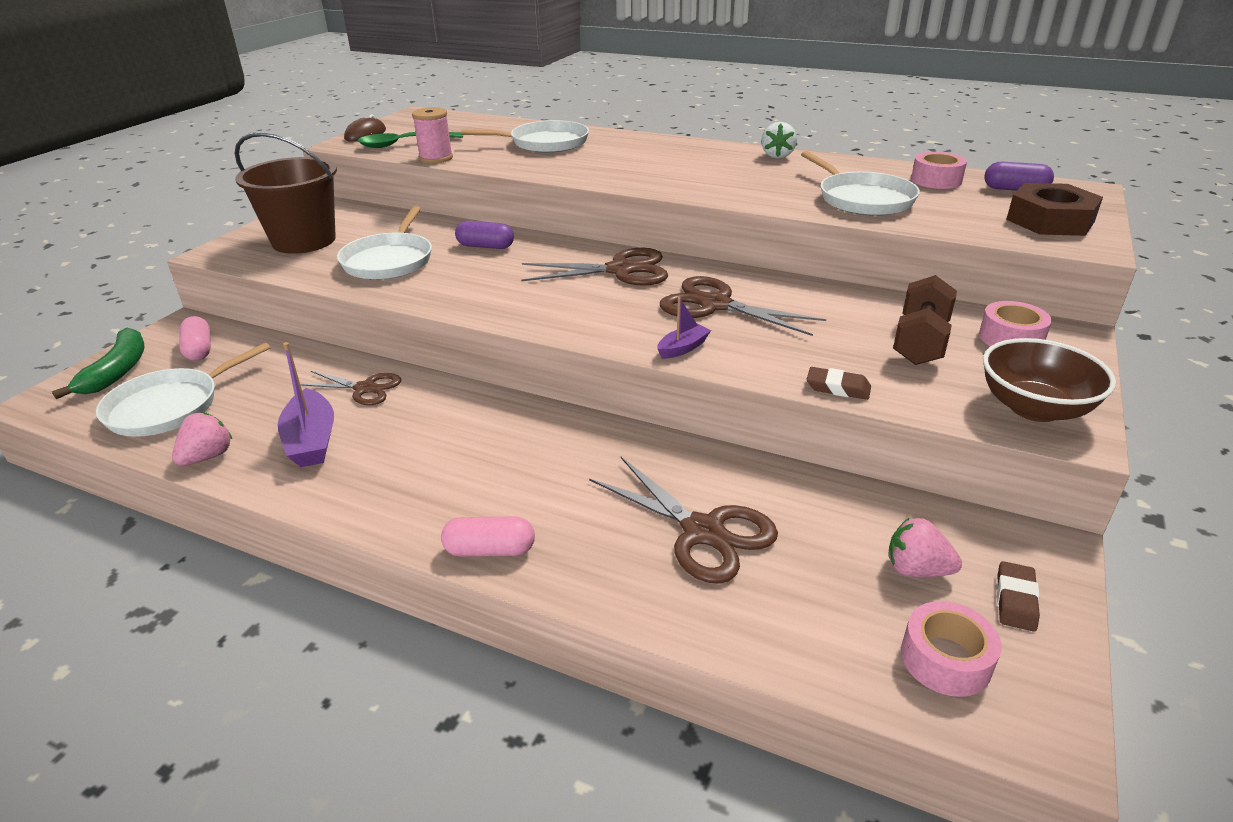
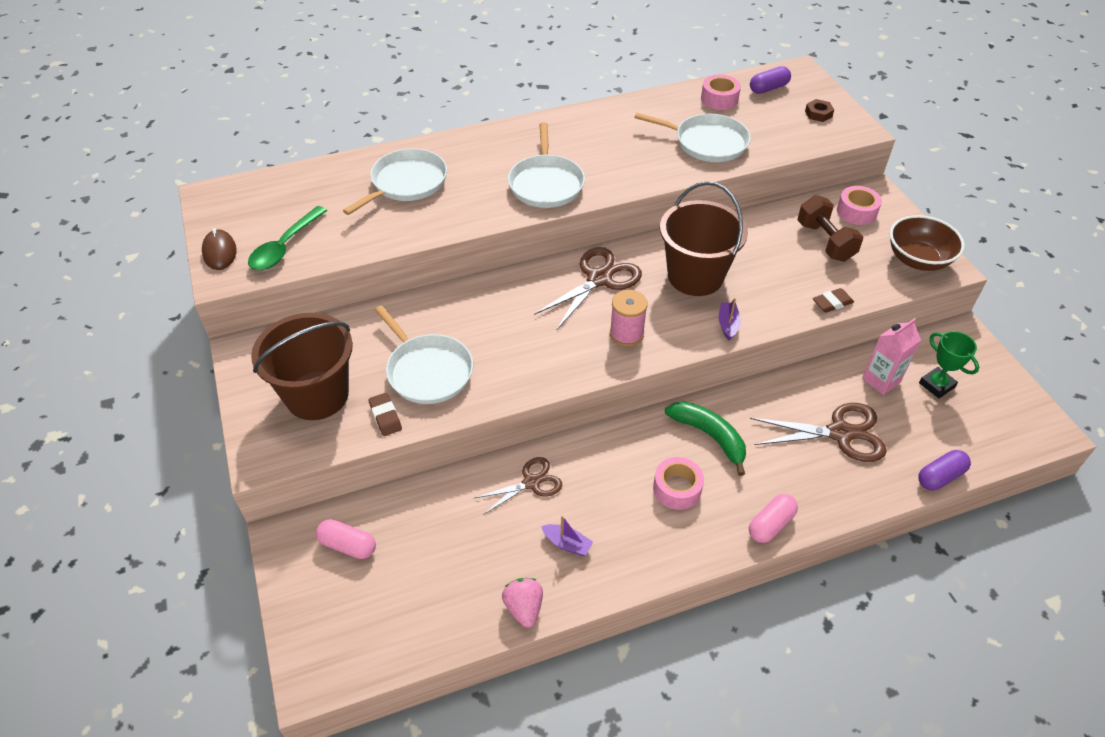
camera: 45 degrees left, 15 degrees up
(117, 371) = (319, 611): green banana -> green banana (709, 436)
(169, 406) = (423, 601): white pan -> white pan (546, 183)
(311, 440) = (567, 544): purple boat -> purple boat, size x0.57
(436, 158) = (349, 250): pink spool -> pink spool (626, 334)
(485, 246) = (473, 311): purple capsule -> purple capsule (940, 476)
(715, 305) = (695, 276): brown scissors -> brown bucket
(777, 156) = (595, 116): white strawberry -> none
(839, 520) = (881, 380): none -> pink carton
(916, 570) = (936, 385): pink strawberry -> green trophy
(945, 659) = (992, 423): pink tape -> pink tape (677, 488)
(1015, 600) = (981, 372): brown eraser -> brown eraser (385, 416)
(1050, 220) = (818, 114): brown nut -> brown nut, size x0.47

